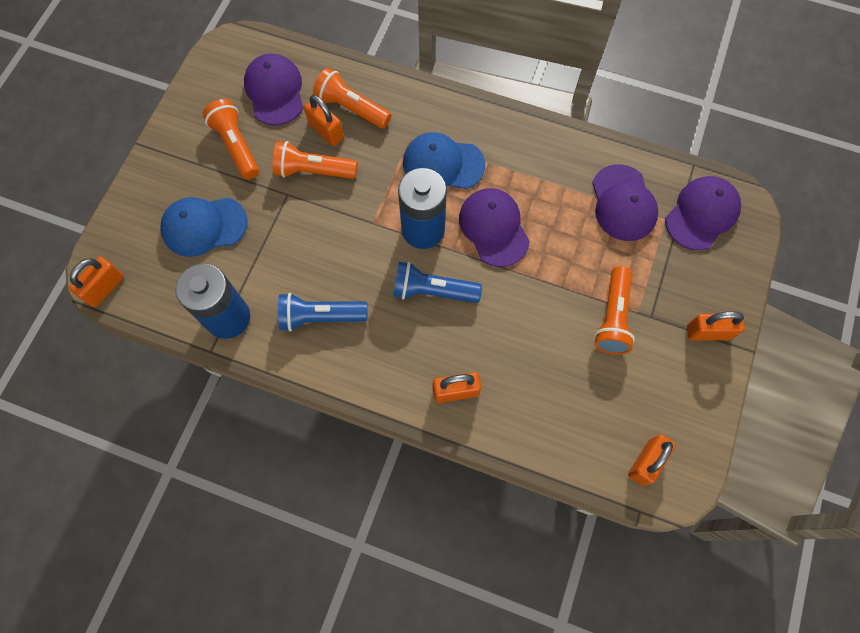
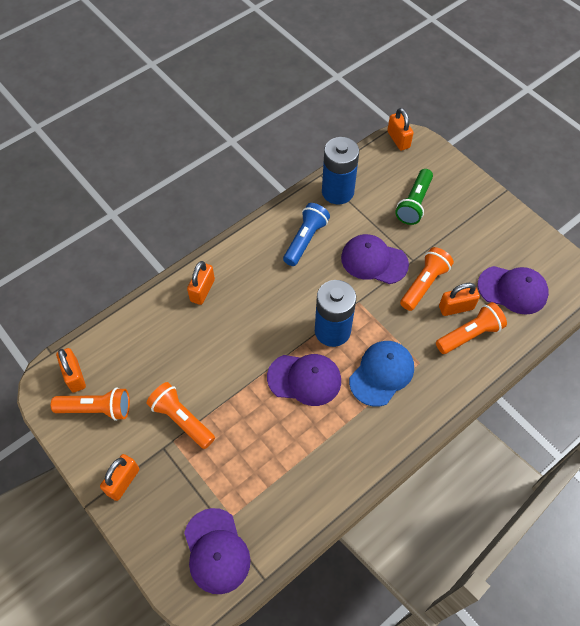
camera: 120 degrees right, 10 degrees down
(204, 226) = (414, 203): blue cap -> green flashlight
(236, 146) = (472, 246): orange flashlight -> orange flashlight (96, 409)
(432, 291) = (281, 313): blue flashlight -> none
(623, 203) = (266, 491): purple cap -> purple cap (374, 261)

